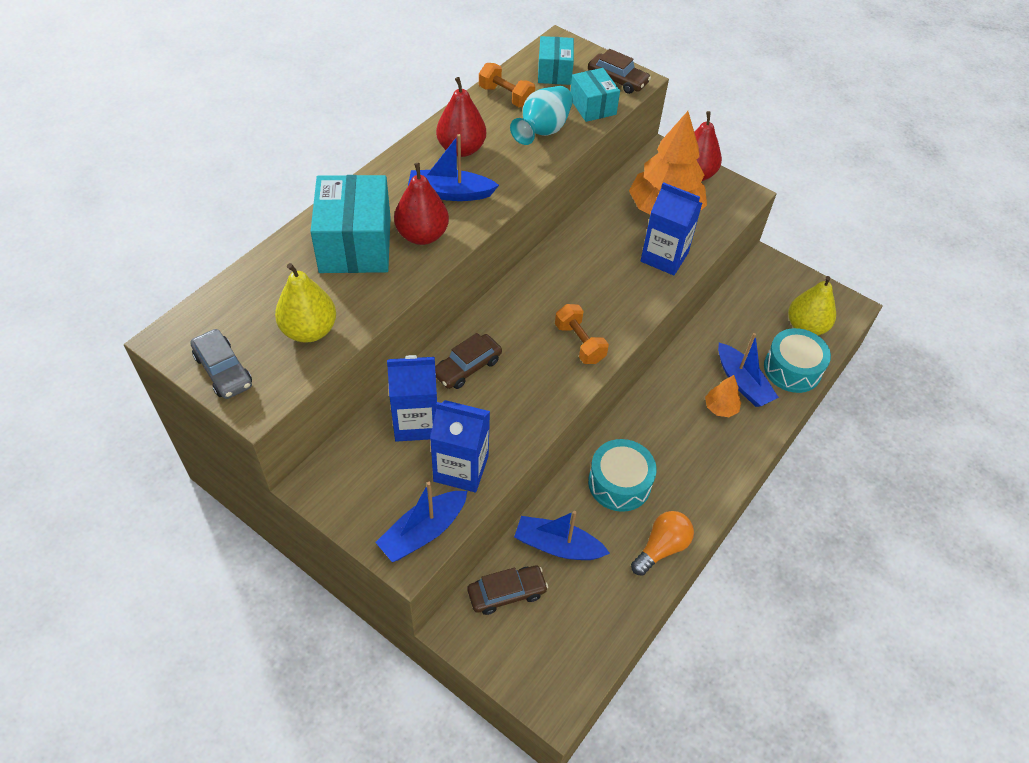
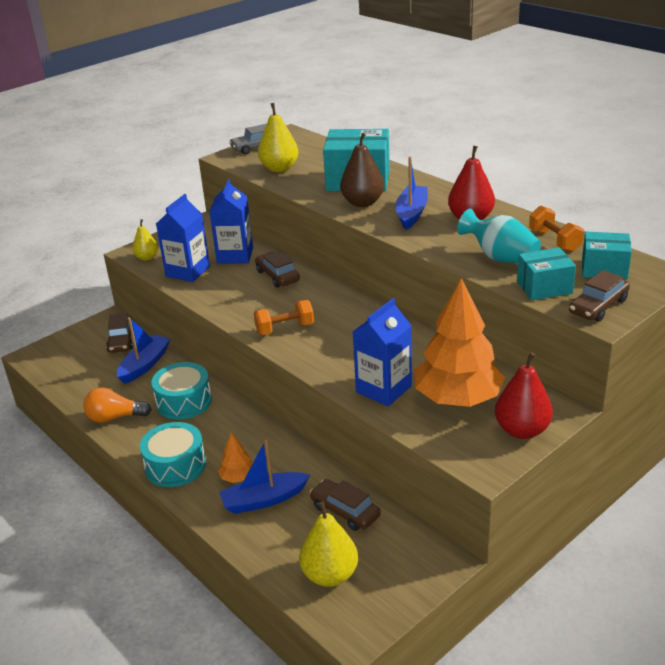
camera: 105 degrees right, 20 degrees down
(422, 235) = (362, 203): red pear -> brown pear
(423, 532) = (147, 257): blue boat -> yellow pear
(506, 96) = (554, 241): orange dumbbell -> orange dumbbell turned 75 degrees counterclockwise
(661, 548) = (114, 417): orange light bulb -> orange light bulb turned 120 degrees clockwise
(737, 324) = (345, 511): none -> brown car
(792, 369) = (270, 546): turquoise drum -> turquoise drum (175, 466)

